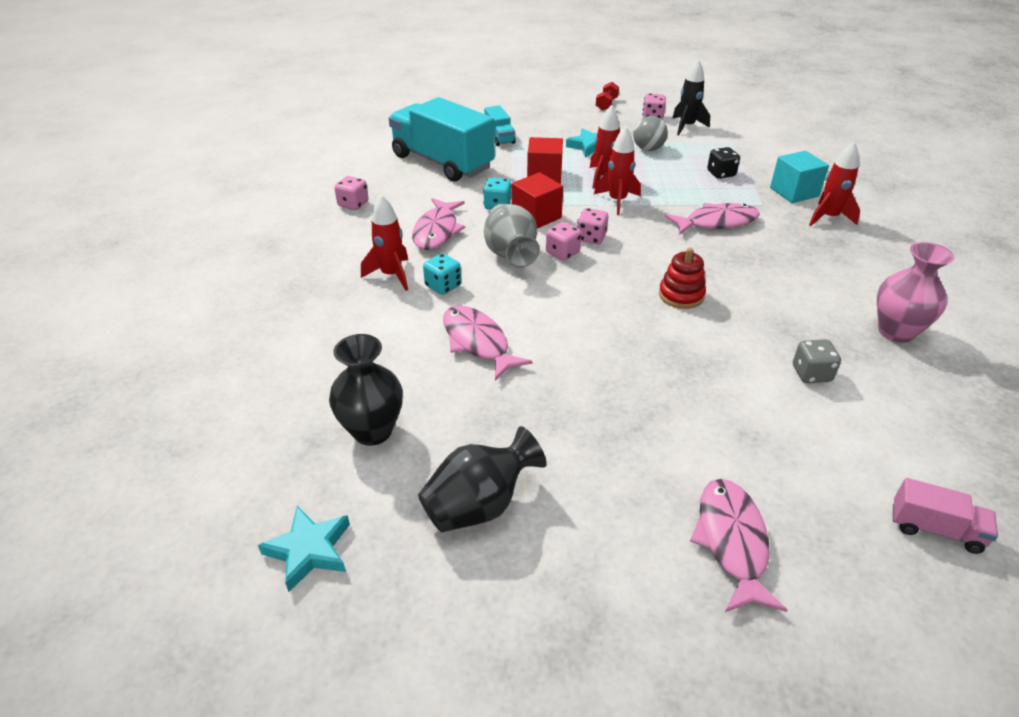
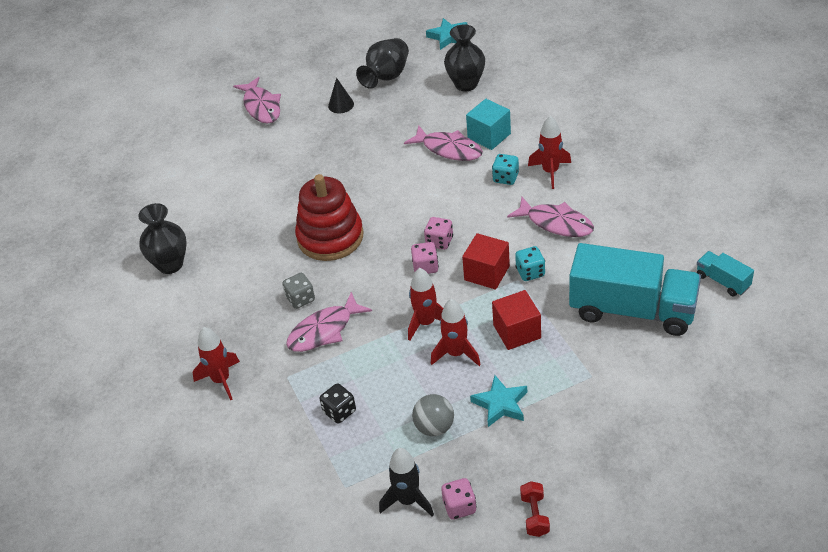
camera: 160 degrees right, 5 degrees up
(353, 204) = (654, 223): pink dice -> none
(437, 231) = (556, 223): pink fish -> pink fish turned 135 degrees clockwise
(499, 137) = (611, 378): turquoise truck -> turquoise truck (723, 281)
(510, 254) = (479, 224): grey vase -> none
(586, 480) = (341, 105): none -> black cone
(681, 295) = (330, 237): red stacking toy -> red stacking toy, size x1.85
(794, 192) = (258, 410): turquoise cube -> turquoise cube (489, 136)
(811, 374) = (229, 208): grey dice -> grey dice (300, 299)
(896, 332) = (170, 264): pink vase -> black vase
(935, 529) = (163, 147): pink truck -> none

